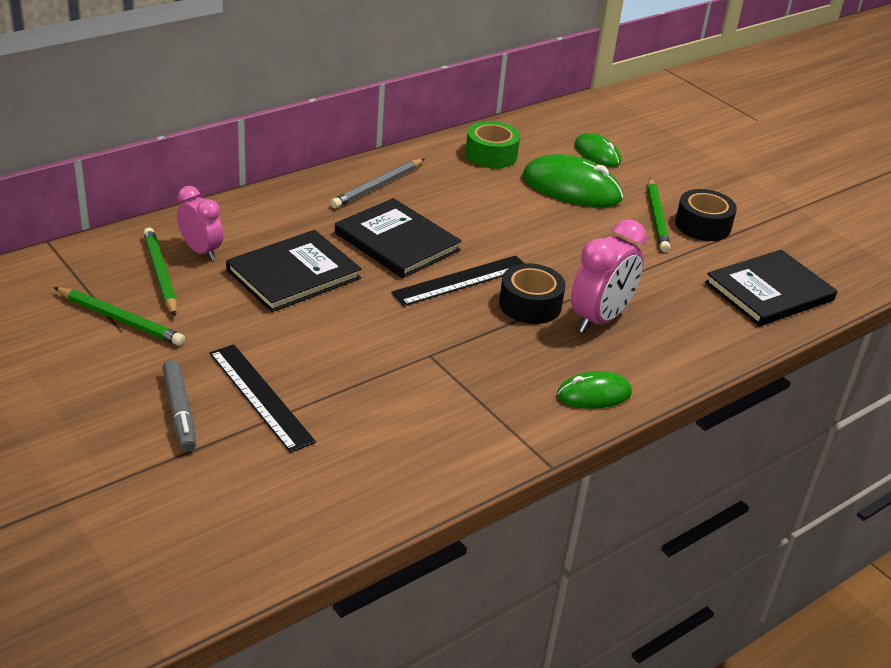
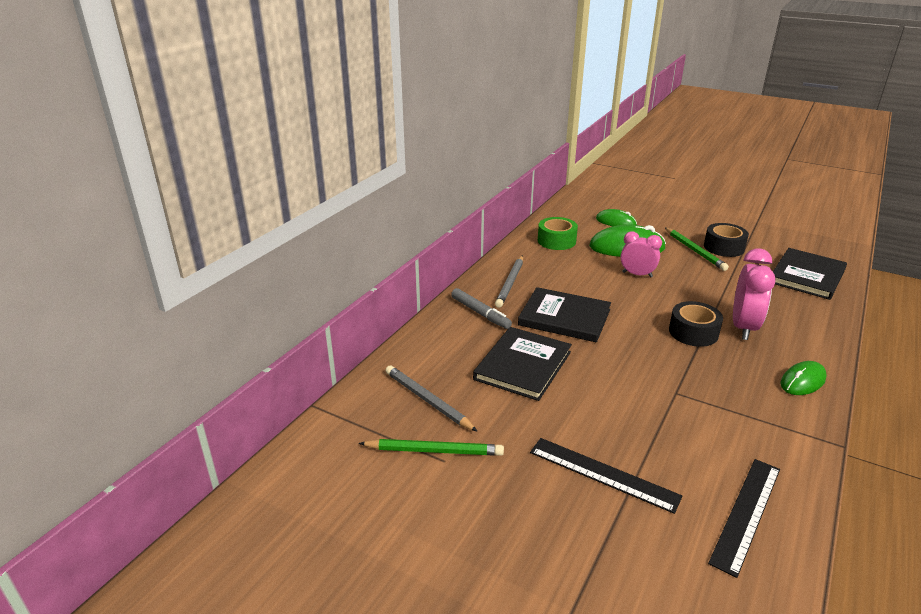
camera: 20 degrees left, 5 degrees down
(160, 274) = (427, 400): green pencil -> grey pencil
(179, 411) = (559, 514): grey marker -> grey marker (480, 313)
(201, 251) = (439, 371): pink clock -> pink clock (637, 274)
(461, 280) = (634, 330): black ruler -> black ruler (746, 513)

